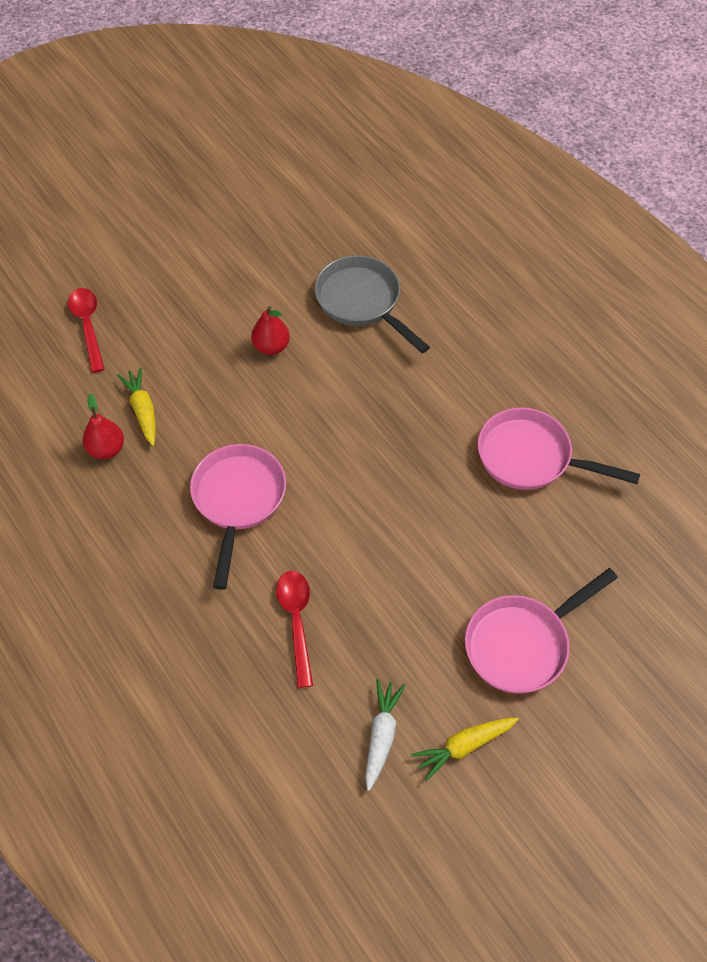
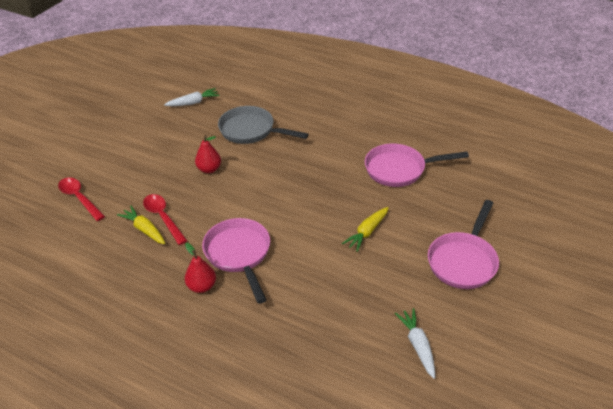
camera: 25 degrees left, 15 degrees down
(106, 449) = (131, 259): red pear -> red pear (202, 286)
(296, 621) = (320, 305): red spoon -> red spoon (163, 217)
(310, 219) = (193, 102): none -> white carrot
(463, 747) = (470, 329): yellow carrot -> yellow carrot (367, 232)

